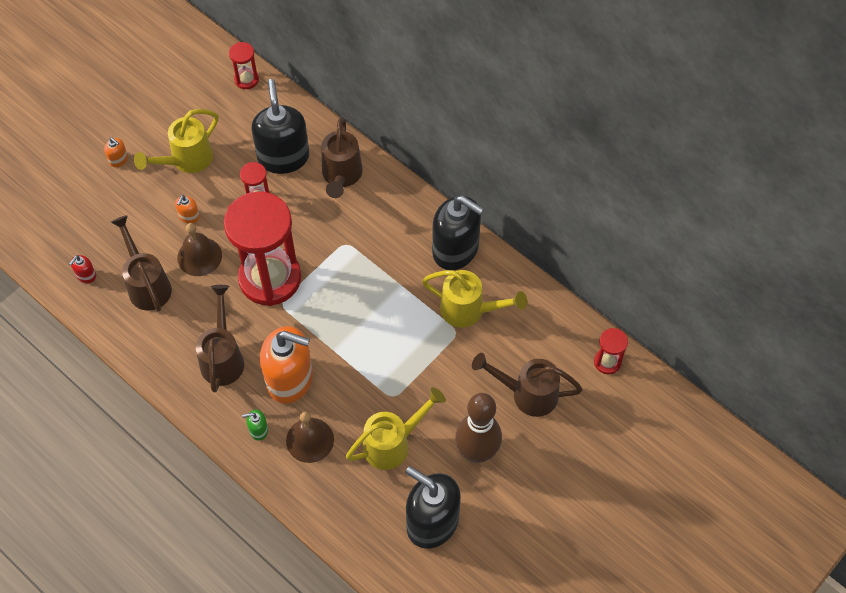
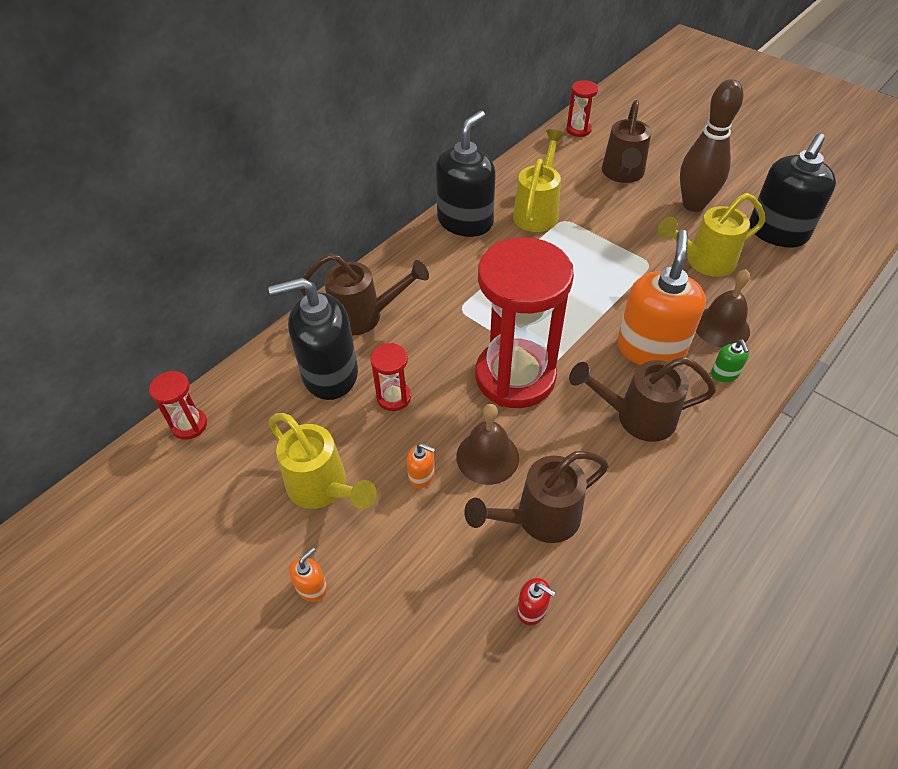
camera: 90 degrees left, 10 degrees down
(393, 444) = (704, 261): yellow watering can -> yellow watering can turned 75 degrees counterclockwise

